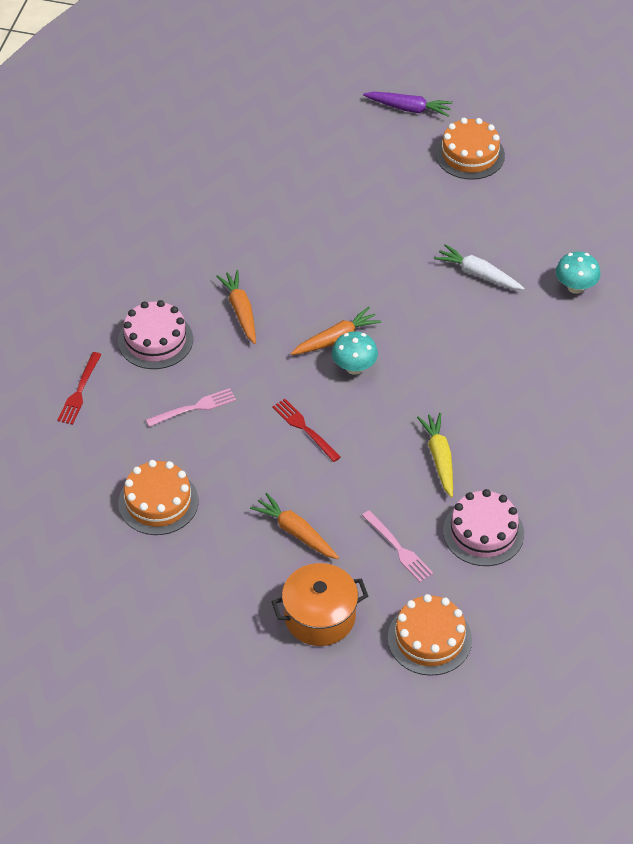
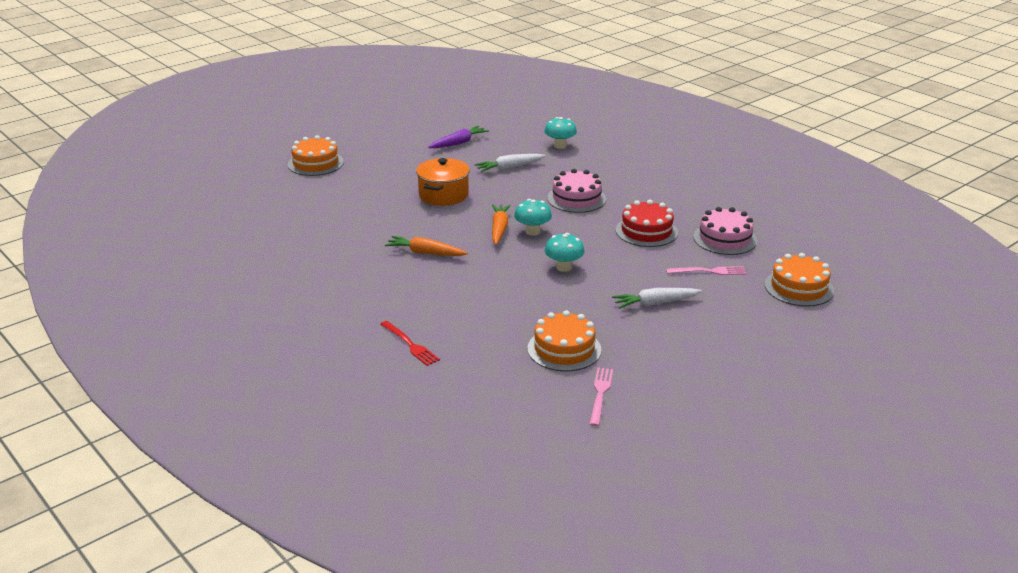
camera: 55 degrees left, 20 degrees down
(155, 340) = (405, 294): pink cake -> pink cake (576, 198)
(195, 407) = (491, 301): pink fork -> pink fork (600, 393)
(296, 532) = (655, 303): orange carrot -> white carrot
(304, 428) = (564, 267): red fork -> turquoise mushroom
(320, 617) = (742, 321): orange pot -> orange pot (443, 195)
(408, 108) = (340, 140): purple carrot -> purple carrot (458, 143)
(439, 458) = (646, 231): yellow carrot -> red cake
(470, 154) = (409, 137): orange cake -> orange cake (315, 163)

